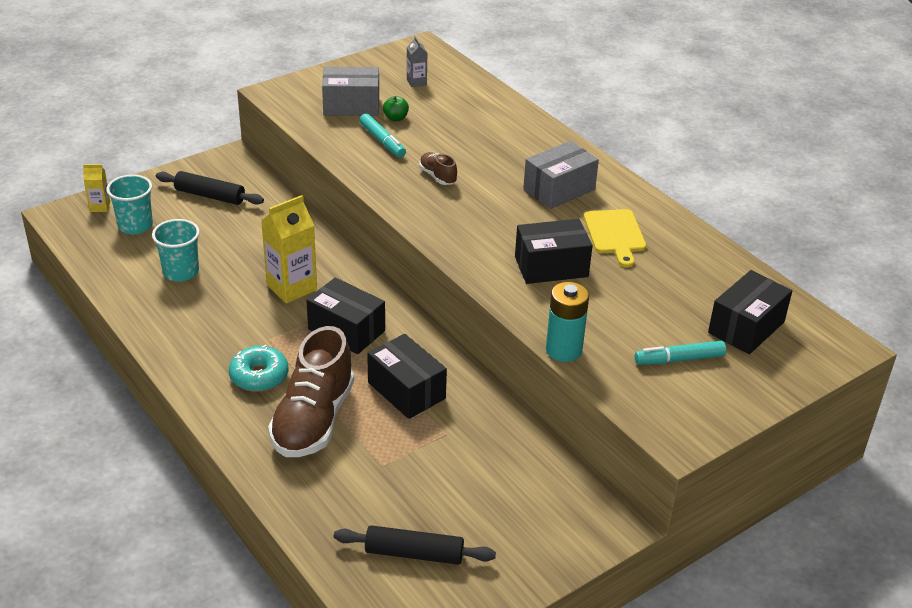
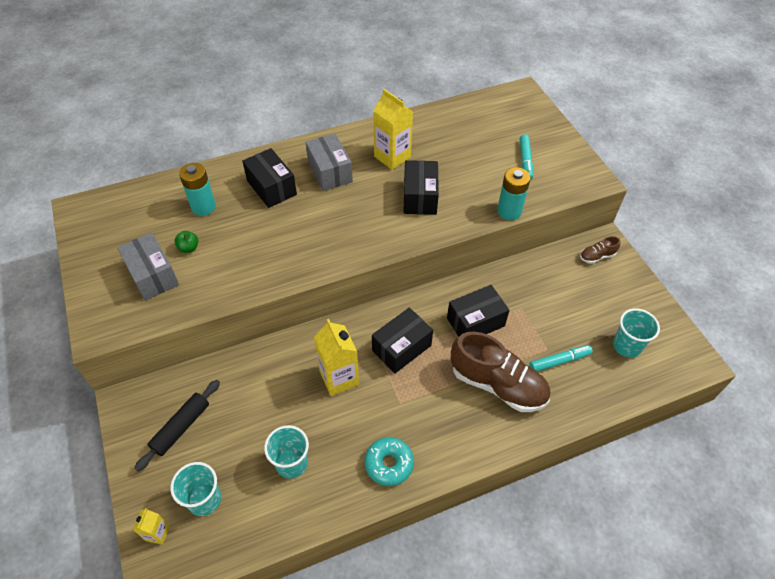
camera: 75 degrees left, 15 degrees up
(259, 376) = (443, 415): turquoise donut -> turquoise donut (389, 464)
(351, 106) = (153, 275): grey box -> grey box turned 45 degrees counterclockwise
(382, 141) = (220, 263): turquoise marker -> turquoise marker (559, 361)
(414, 553) = (627, 346): black rolling pin -> turquoise cup
(416, 82) = (137, 224): grey carton -> none
(438, 176) = (287, 237): brown shoe -> brown shoe (597, 256)
(458, 115) = (203, 207): none -> turquoise battery
(615, 234) = (392, 157): yellow cutting board -> yellow carton
(746, 327) = (500, 125): black box -> black box (271, 187)

